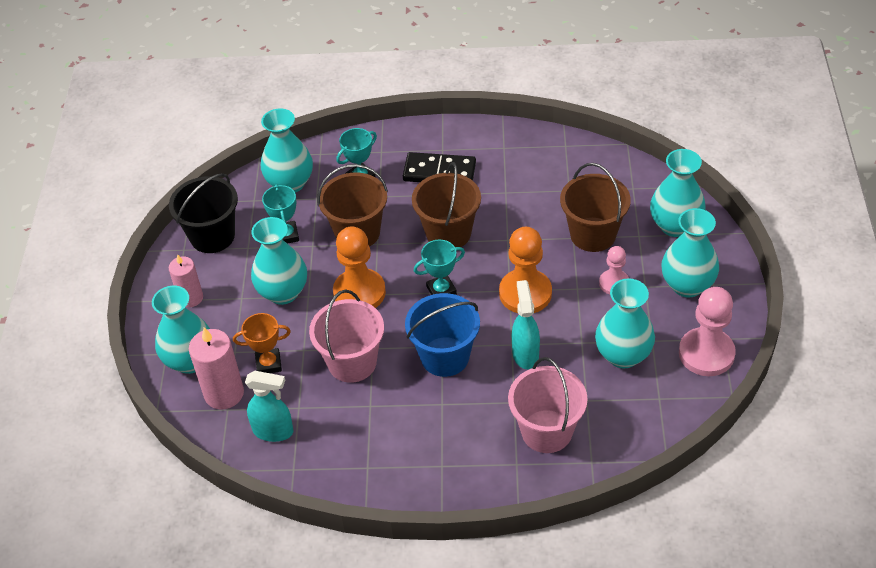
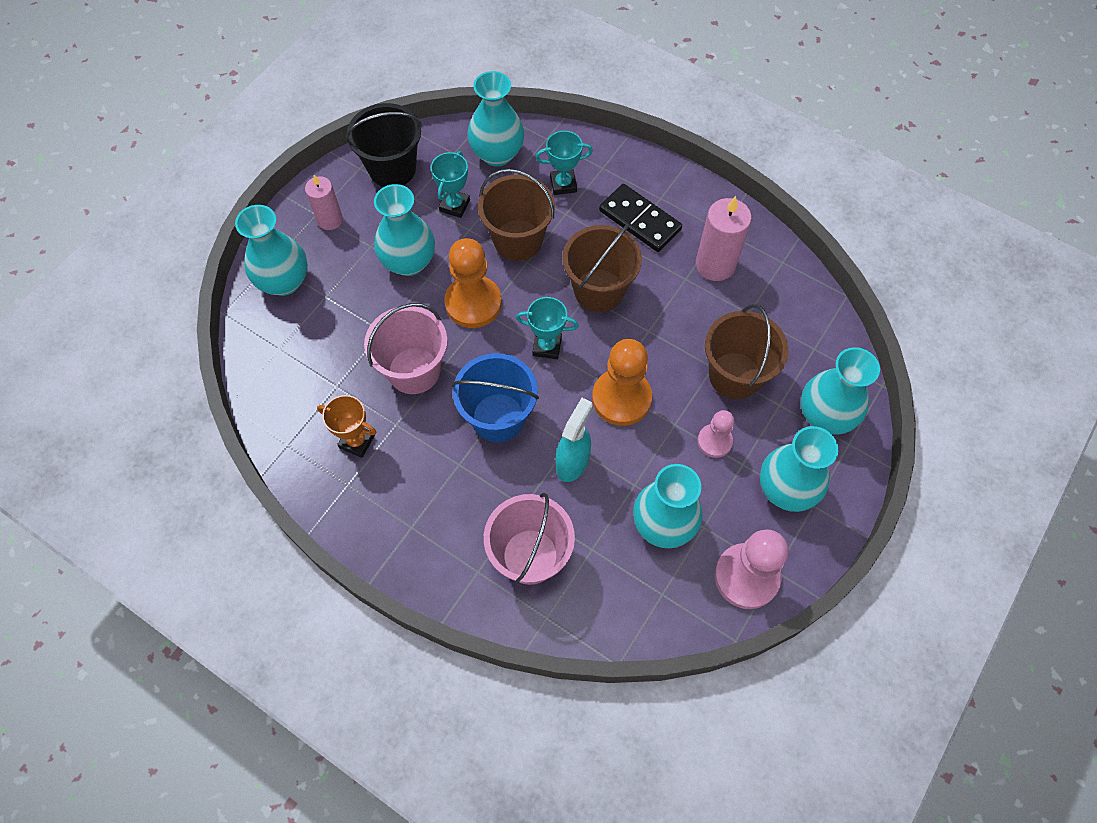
camera: 30 degrees right, 15 degrees up
(224, 393) = (287, 331): pink candle -> pink candle (715, 264)
(268, 364) = (344, 326): orange trophy -> orange trophy (357, 441)
(273, 431) = (299, 396): turquoise spray bottle -> none

